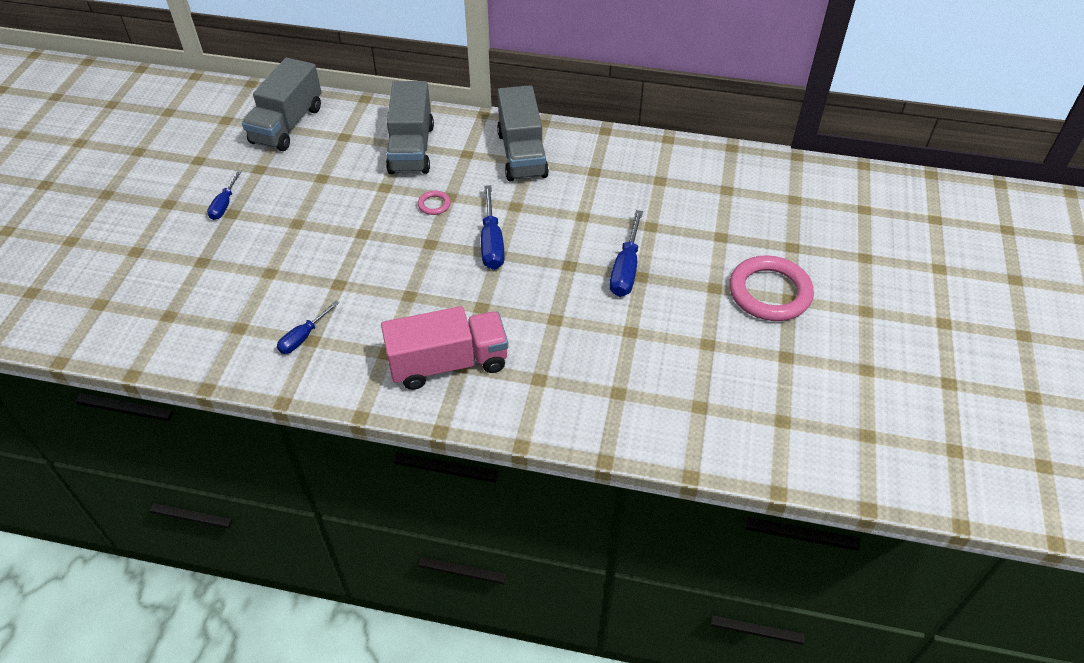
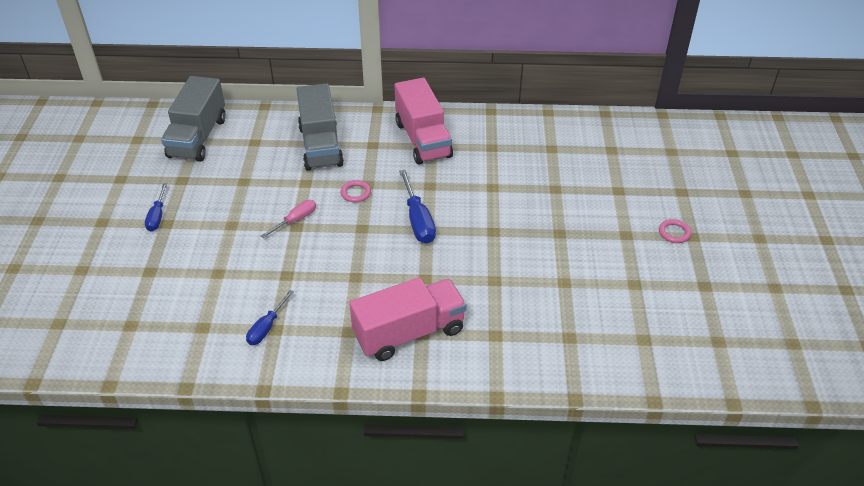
camera: 10 degrees left, 5 degrees down
(363, 226) = (295, 220): none -> pink screwdriver
(522, 154) = (423, 139): grey truck -> pink truck
(626, 269) = (544, 228): blue screwdriver -> none
(769, 292) = (674, 233): pink ring -> pink ring, size x0.43

